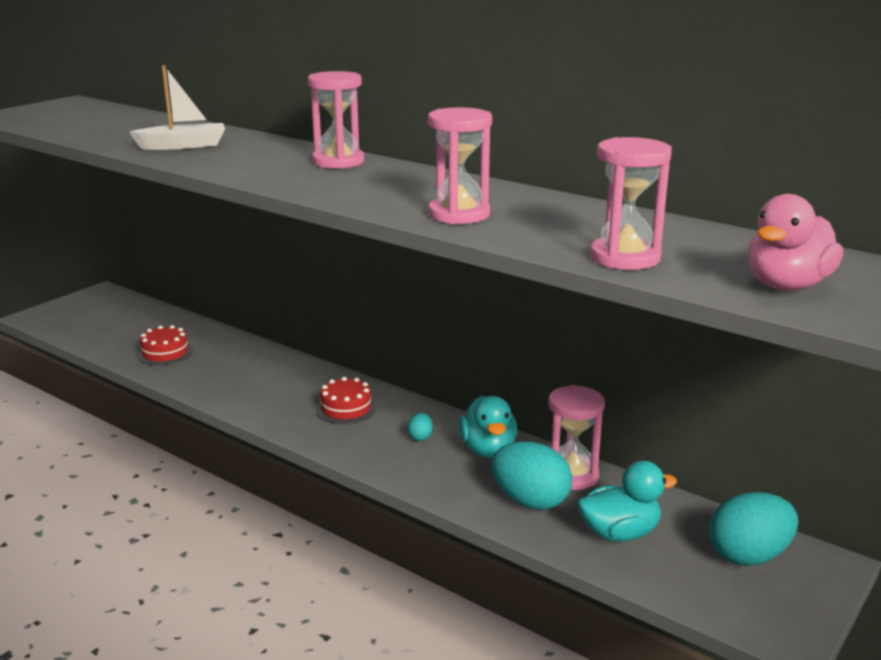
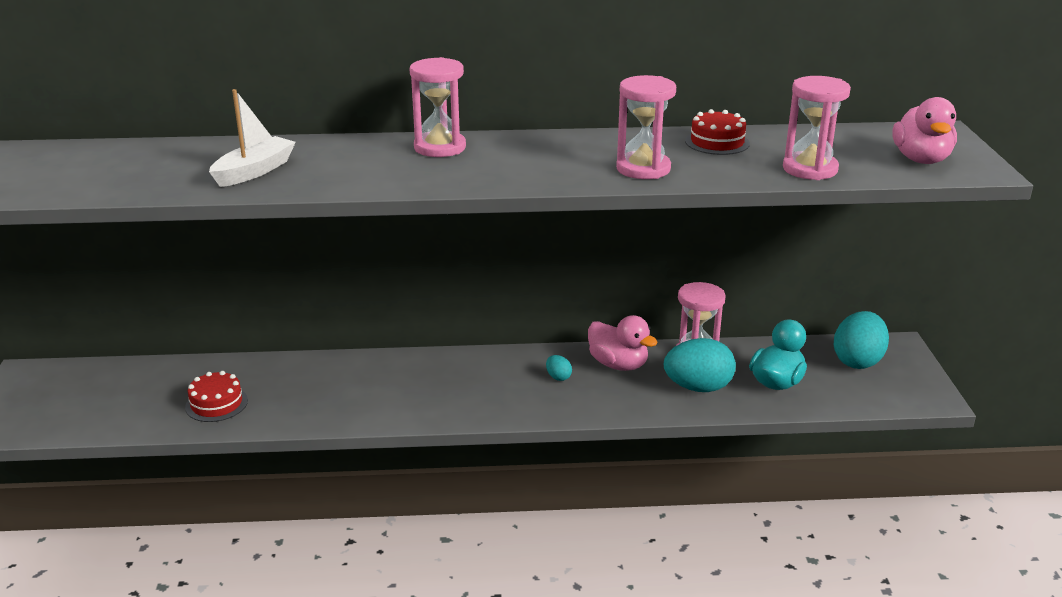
camera: 40 degrees left, 5 degrees up
(346, 408) = (467, 380): red cake -> red cake (717, 142)
(488, 450) = (618, 364): turquoise duck -> pink duck

